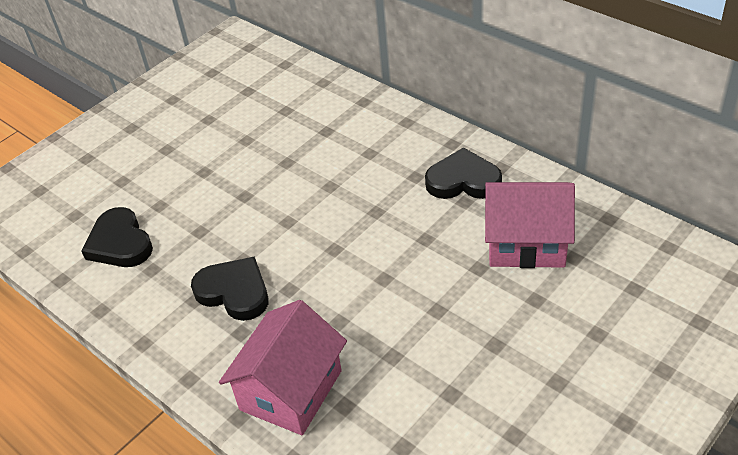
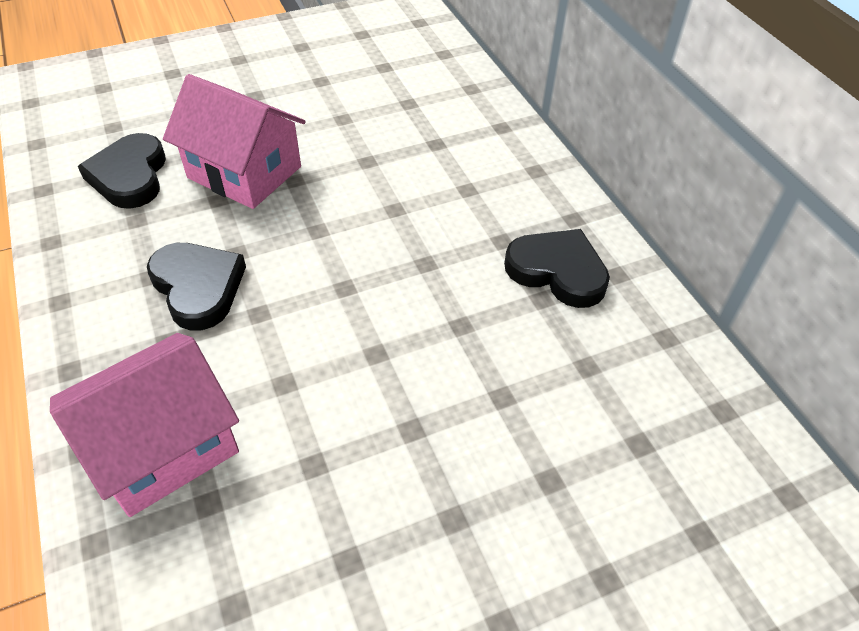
camera: 20 degrees right, 5 degrees up
(526, 243) = (587, 392): pink house -> pink house (244, 172)

